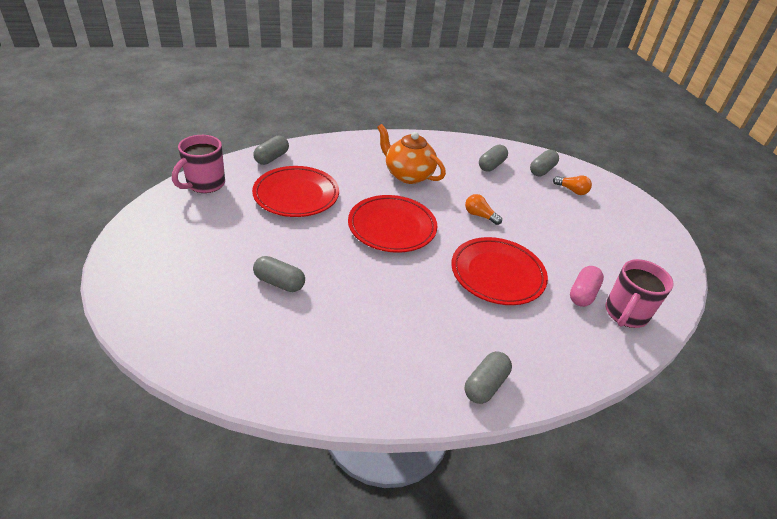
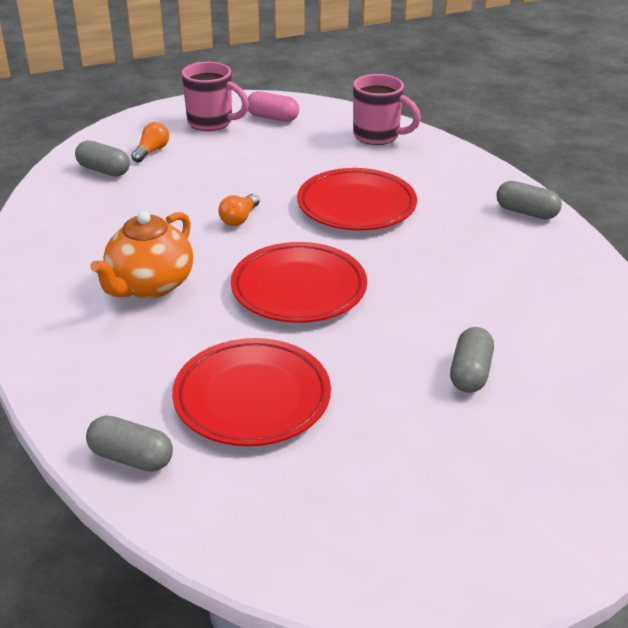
camera: 95 degrees left, 5 degrees down
(204, 184) = (258, 532): pink mug -> pink mug (211, 122)
(491, 165) = (99, 210): grey capsule -> none
(582, 294) = (360, 156): pink capsule -> pink capsule (272, 118)

